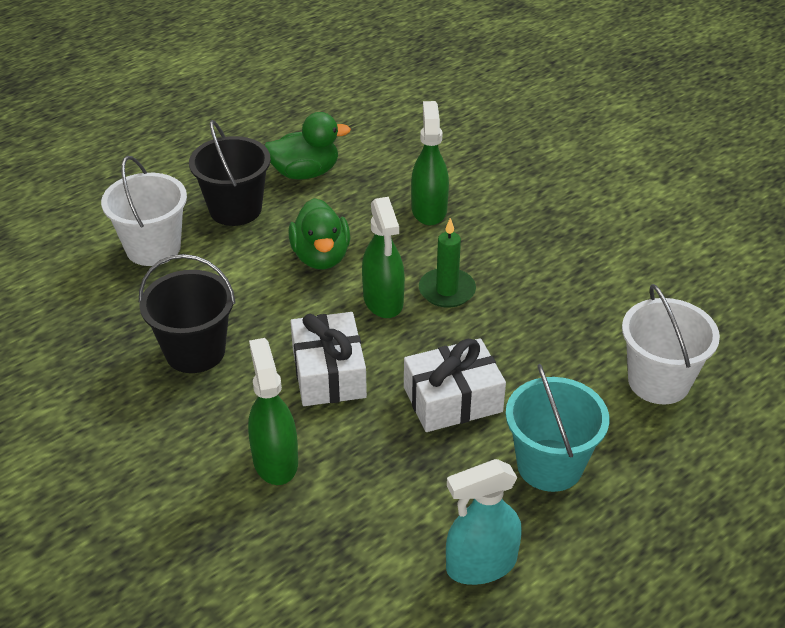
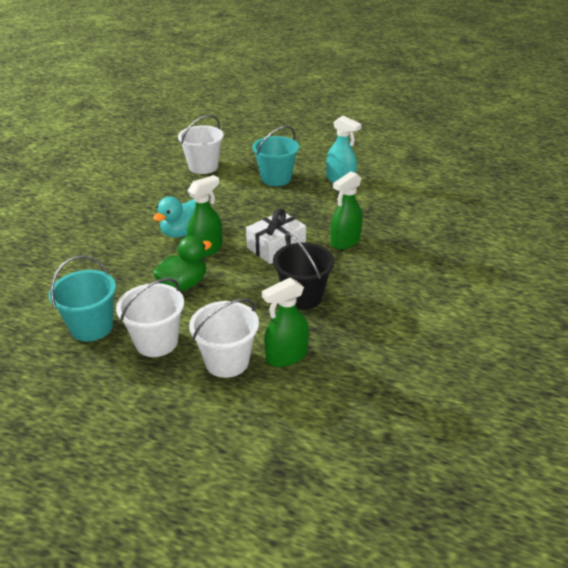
camera: 120 degrees left, 5 degrees down
(235, 209) = (156, 342): black bucket -> white bucket
(305, 173) = (92, 327): green duck -> turquoise bucket
(429, 210) = (108, 260): green spray bottle -> green spray bottle (286, 356)
(447, 290) = (182, 232): green candle -> turquoise duck
(452, 399) = (260, 209): white gift -> none

